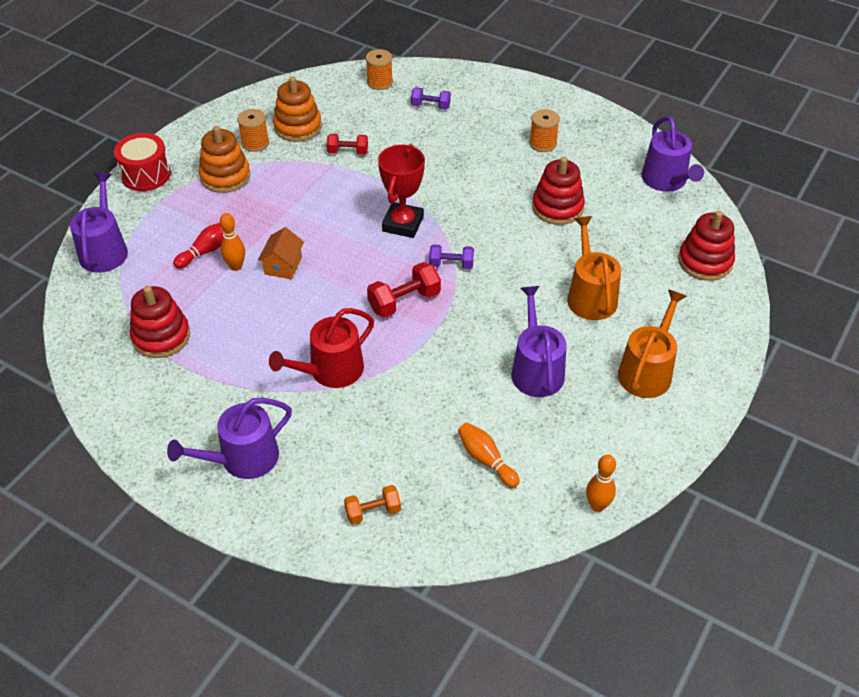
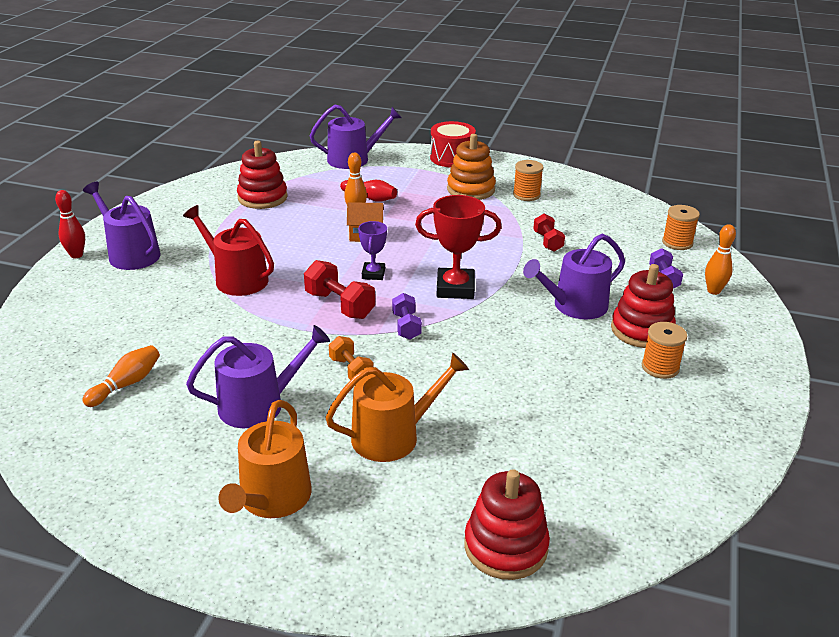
camera: 75 degrees right, 15 degrees down
(224, 510) = (76, 255): none -> red bowling pin
(298, 127) = (566, 211): orange stacking toy -> none
(359, 271) = (373, 274): none -> purple trophy
(373, 511) = (66, 326): orange dumbbell -> orange dumbbell (351, 370)
(557, 207) = (543, 392): red stacking toy -> red stacking toy (642, 330)
(597, 505) = (57, 473): orange bowling pin -> orange bowling pin (713, 291)
(647, 371) = (272, 499): orange watering can -> orange watering can turned 90 degrees clockwise
(666, 181) = (664, 491): purple watering can -> purple watering can (574, 306)

